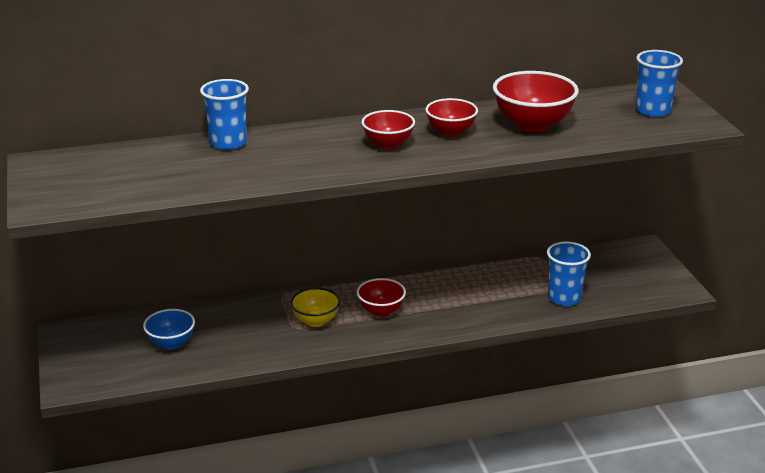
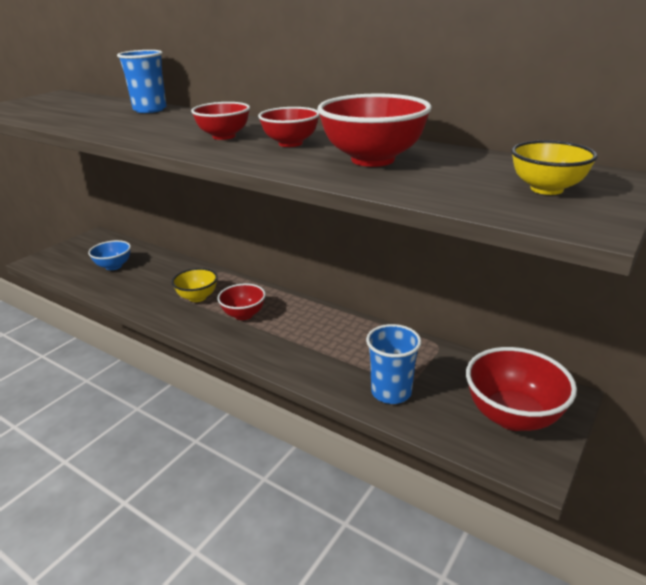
camera: 50 degrees right, 0 degrees up
(638, 272) = (512, 416): none -> red bowl
(653, 110) = (546, 189): blue cup -> yellow bowl

